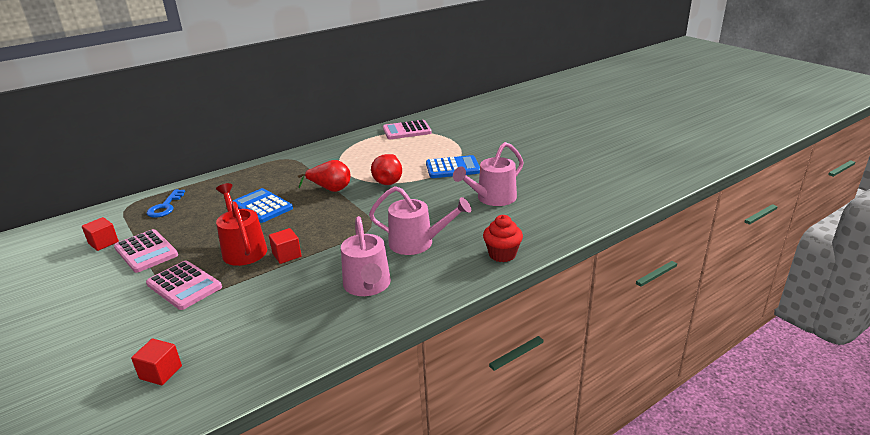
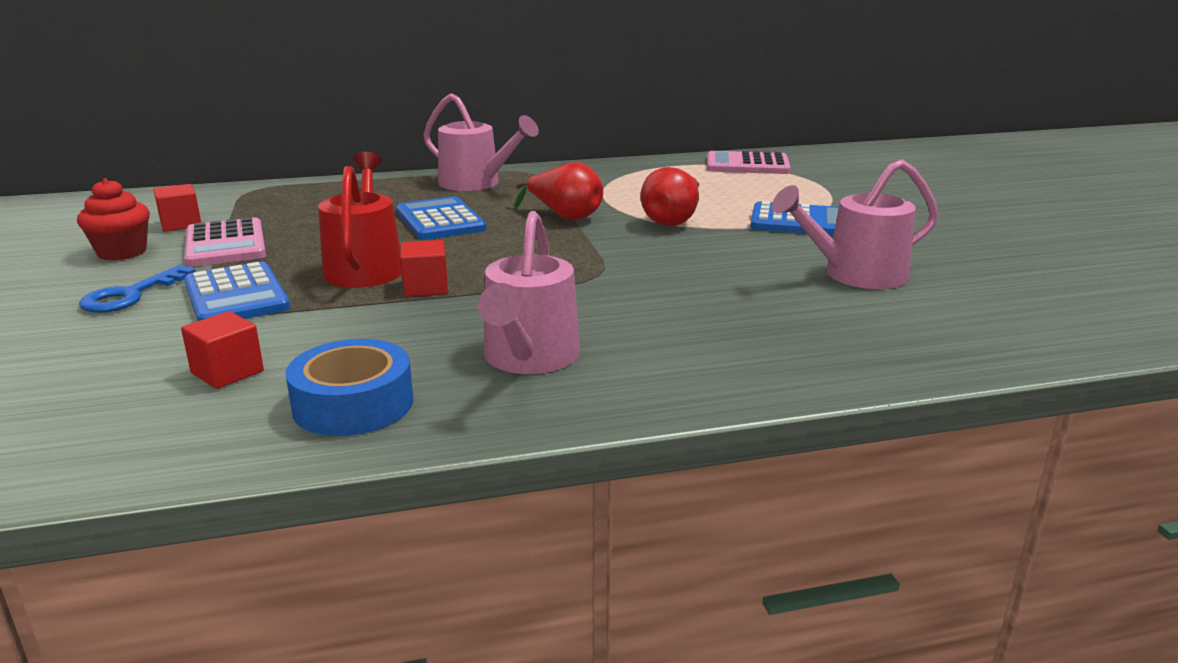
camera: 20 degrees right, 5 degrees down
(161, 372) = (88, 404): red cube -> red cube (227, 372)
(165, 207) = (302, 199): blue key -> blue key (131, 295)
(184, 286) = (236, 296): pink calculator -> blue calculator
(300, 334) = (353, 404): none -> blue tape
(417, 243) = (666, 313): pink watering can -> pink watering can (476, 183)
(502, 254) = (828, 363): red cupcake -> red cupcake (122, 252)

